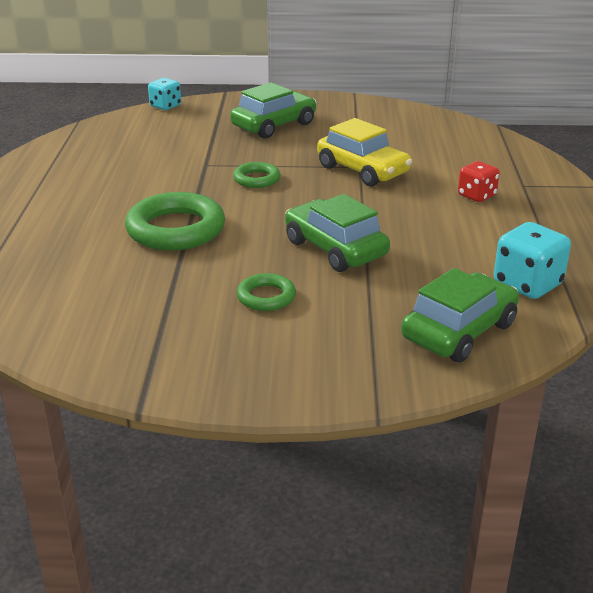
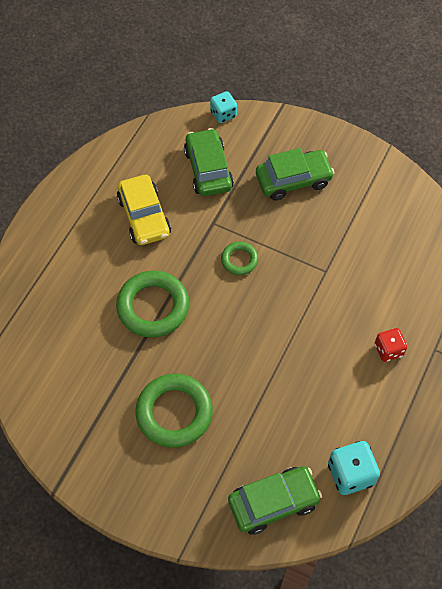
camera: 25 degrees right, 30 degrees up
(266, 297) = (174, 413): green ring -> green ring, size x1.89
(335, 249) = (247, 376): green car -> green car (208, 169)
(363, 170) = (324, 278): yellow car -> yellow car (144, 216)

